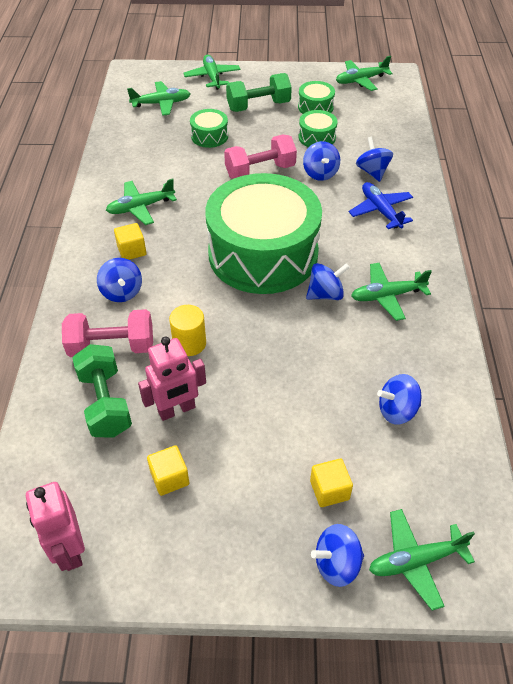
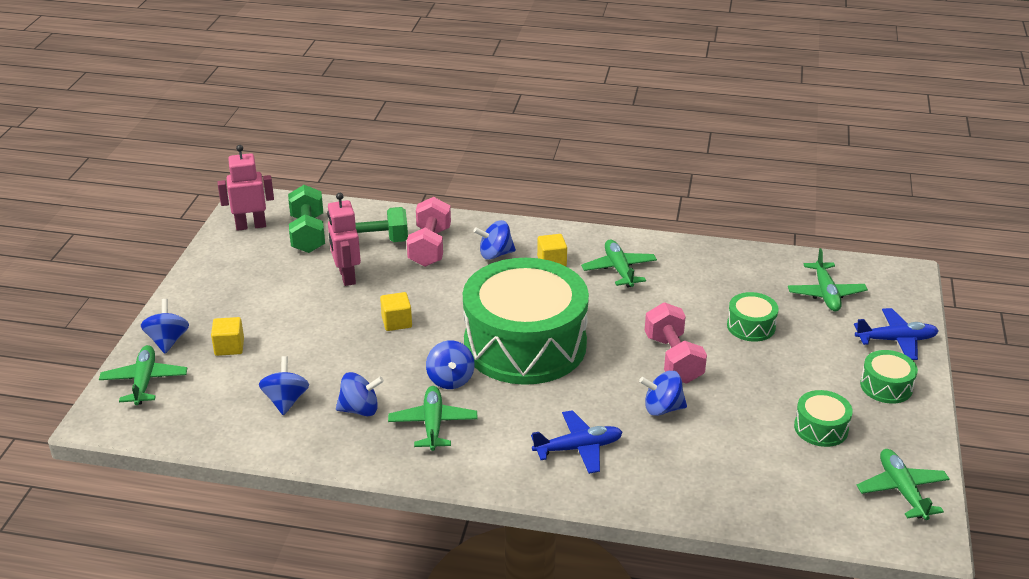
camera: 100 degrees right, 15 degrees down
(169, 478) = (284, 269): yellow cube -> yellow cube (396, 322)
(189, 343) = (417, 288): yellow cylinder -> none
(212, 77) = (896, 340): green plane -> blue plane
(258, 106) = (822, 374): green dumbbell -> green dumbbell (308, 234)
(317, 137) = (744, 418): green drum -> green drum (886, 386)
(372, 172) = (660, 456): blue spinning top -> blue spinning top (360, 409)

